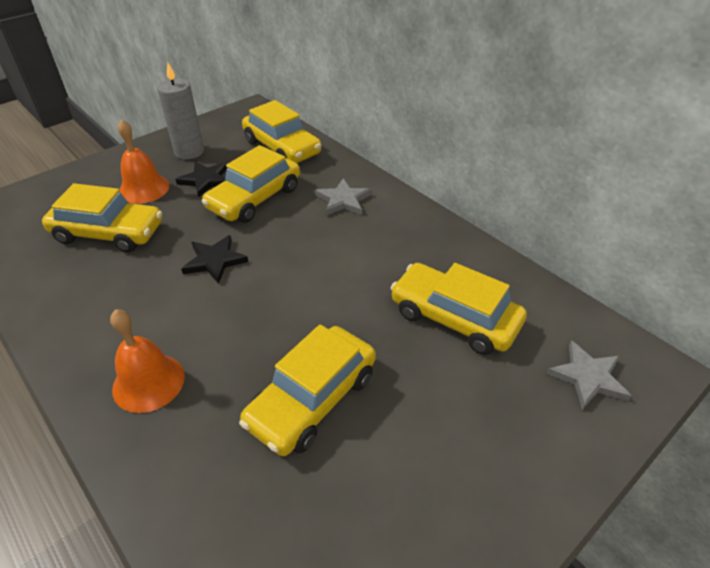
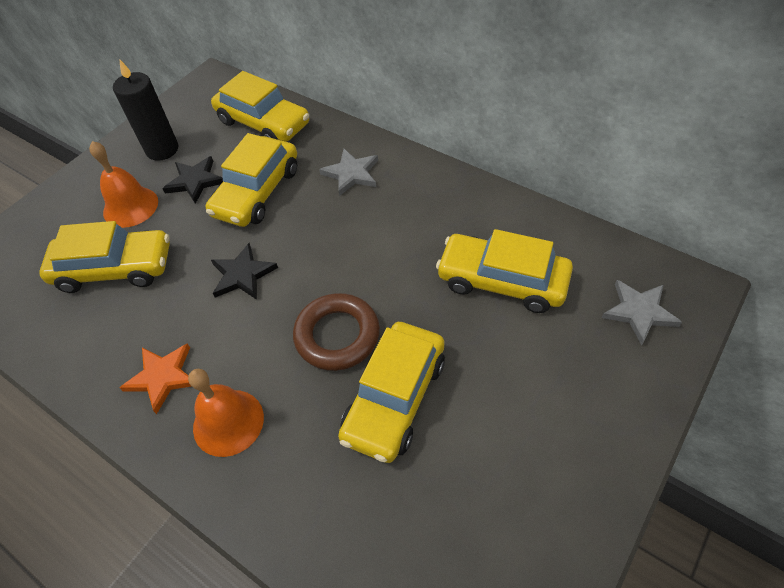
camera: 10 degrees left, 10 degrees up
(108, 329) = (162, 377): none -> orange star
(189, 152) = (162, 149): grey candle -> black candle
(279, 330) = (337, 335): none -> brown ring

